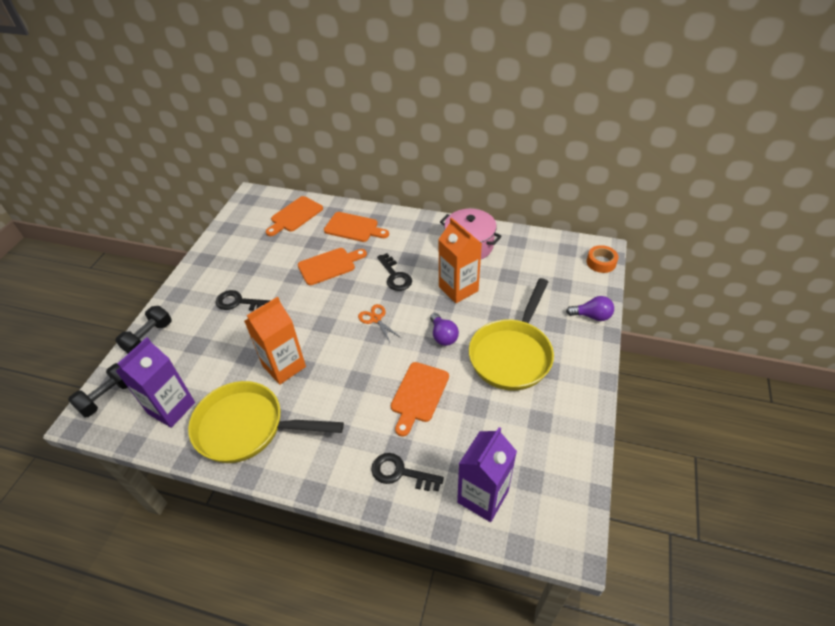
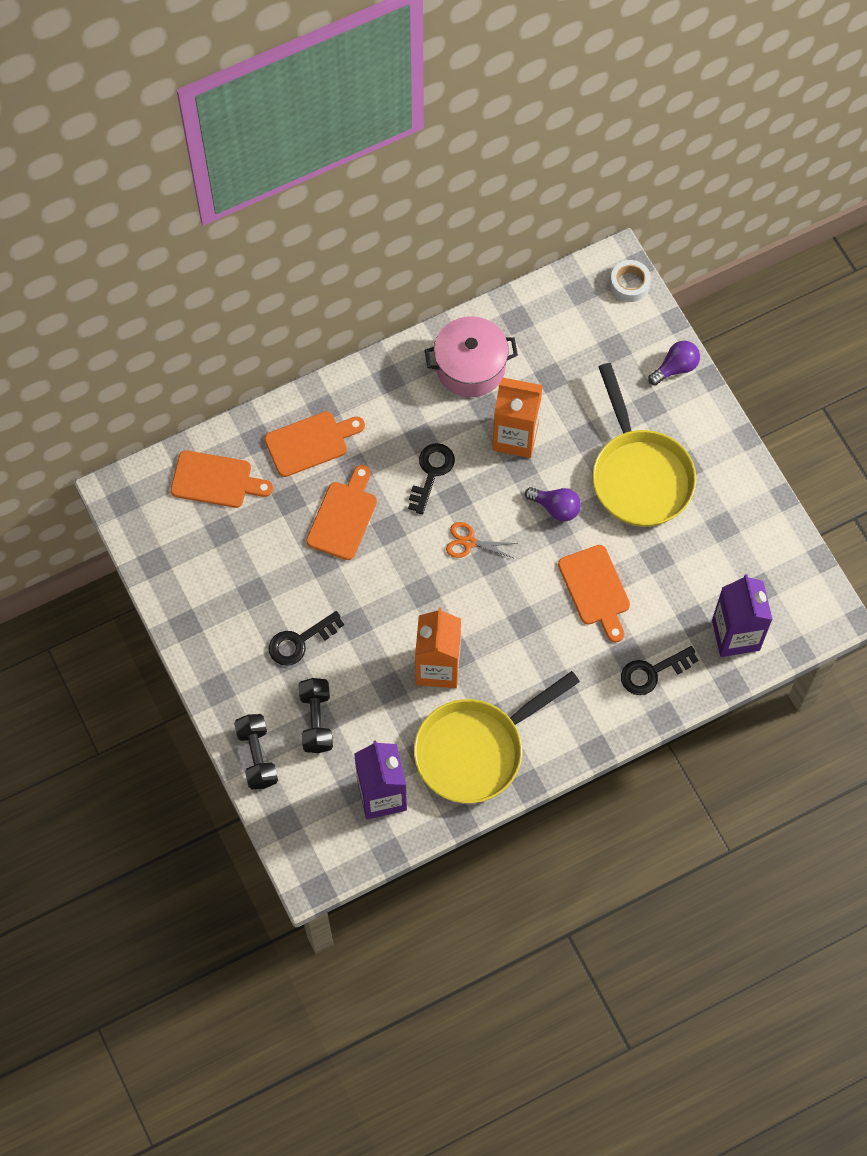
camera: 45 degrees left, 20 degrees up
(108, 397) = (304, 840): black dumbbell -> black dumbbell (316, 720)
(295, 216) = (216, 480): orange cutting board -> orange cutting board turned 75 degrees counterclockwise
(395, 276) = (431, 473): black key -> black key turned 90 degrees counterclockwise
(601, 262) = (629, 284): orange tape -> white tape

